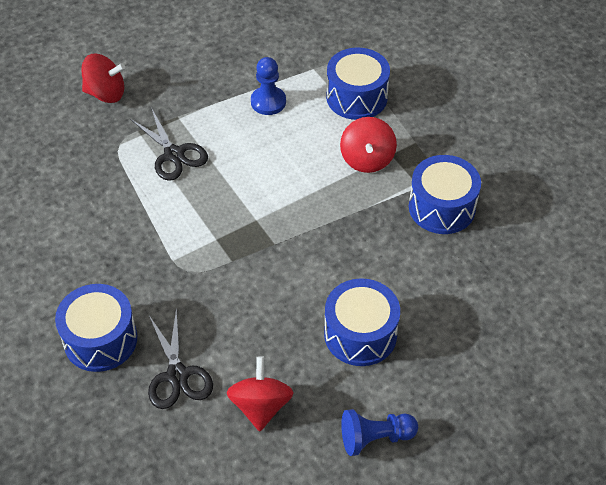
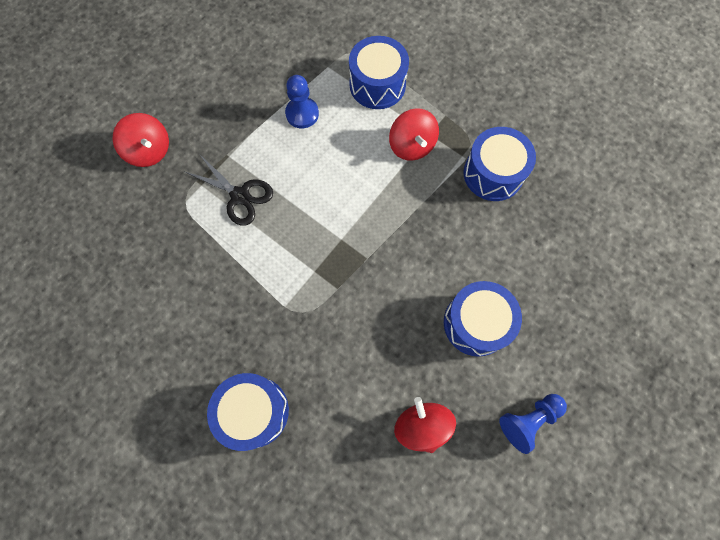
camera: 20 degrees left, 20 degrees up
(106, 93) = (149, 151): red spinning top -> red spinning top turned 60 degrees clockwise
(177, 375) = (337, 422): black scissors -> none

